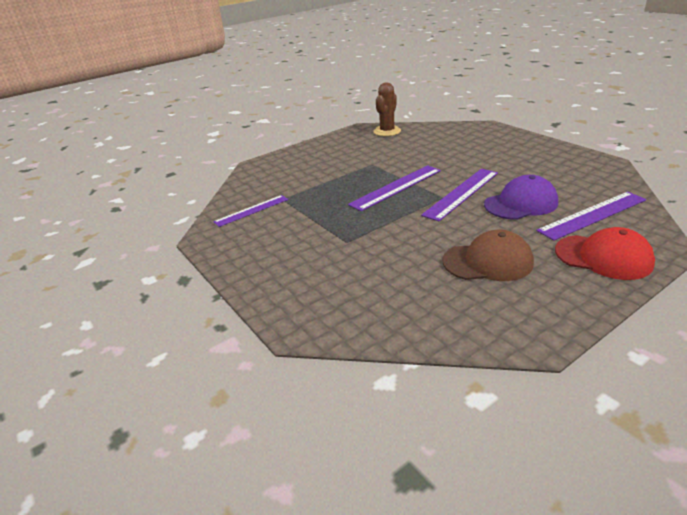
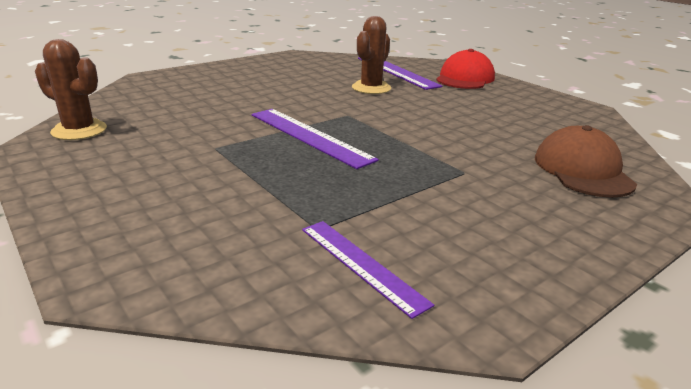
camera: 95 degrees left, 5 degrees down
(462, 193) = (340, 106): purple ruler -> none
(488, 262) = (485, 110): brown cap -> brown cap (582, 170)
(521, 203) = (371, 88): purple cap -> brown cactus

